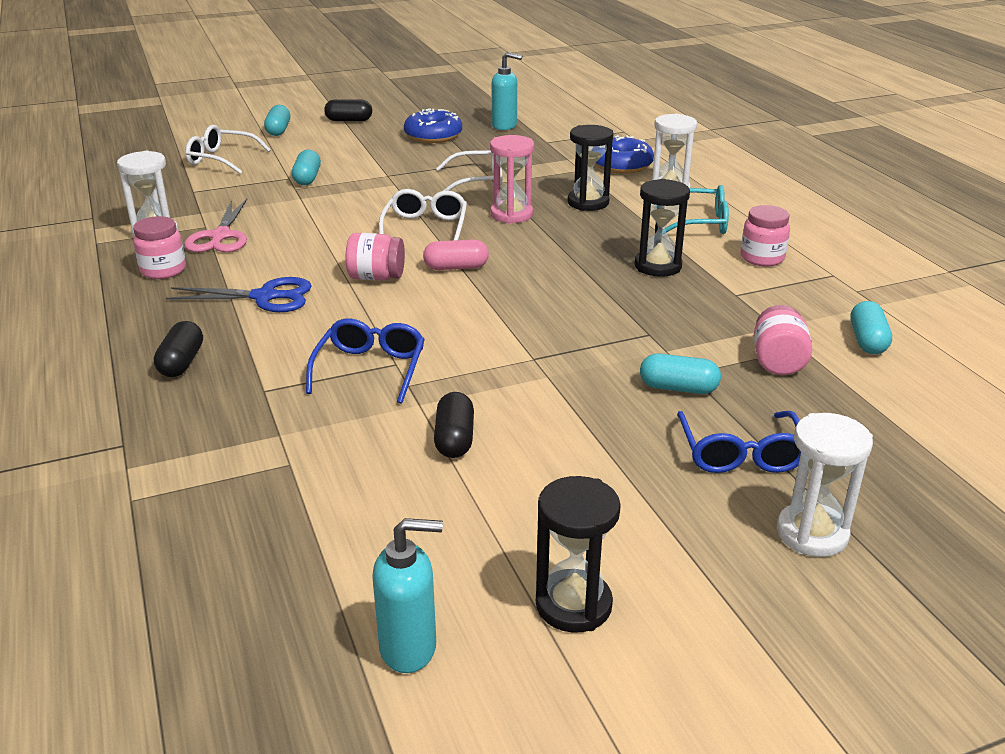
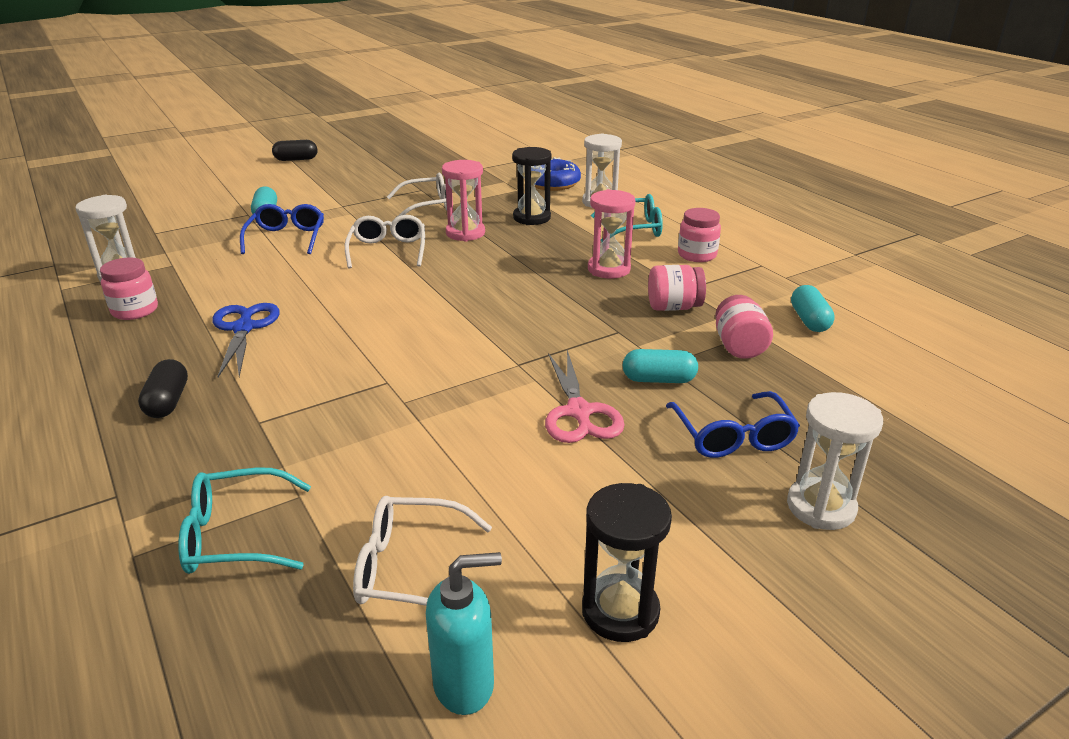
camera: 10 degrees left, 0 degrees up
(220, 236) = (189, 273): pink scissors -> pink scissors (579, 412)
(222, 159) = (179, 201): white glasses -> white glasses (411, 568)
(226, 493) = (237, 535): none -> turquoise glasses
(265, 297) = (244, 328): blue scissors -> blue scissors turned 90 degrees counterclockwise
(278, 130) = (230, 172): turquoise capsule -> none
(370, 369) = (362, 390): blue glasses -> blue glasses (286, 238)
(376, 277) = (351, 300): pink jar -> pink jar (673, 307)
(433, 136) = (377, 168): blue donut -> none
(454, 439) = (461, 452): black capsule -> none
(456, 267) = (425, 285): pink capsule -> none
(504, 126) = (440, 156): turquoise soap dispenser -> none
(658, 266) = (608, 269): black hourglass -> pink hourglass

